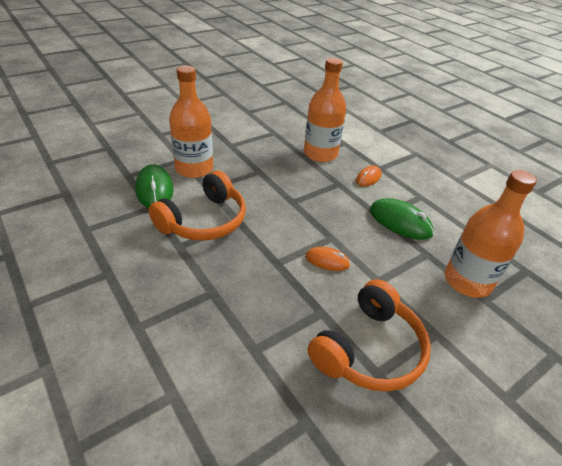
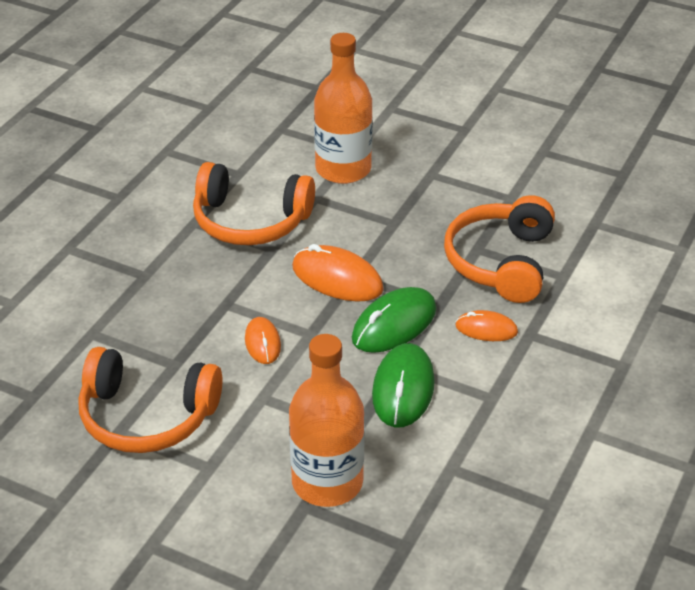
camera: 65 degrees right, 0 degrees up
(154, 189) = (272, 160): green mouse -> green mouse (394, 324)
(290, 208) = (337, 278): none -> orange mouse
(320, 154) = (501, 262): orange bottle -> orange headphones

